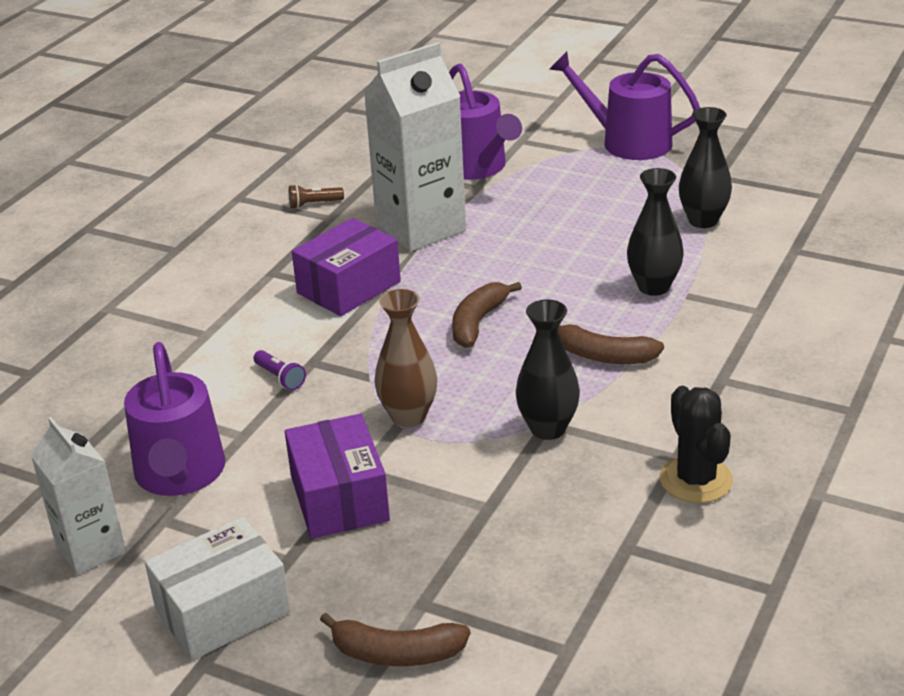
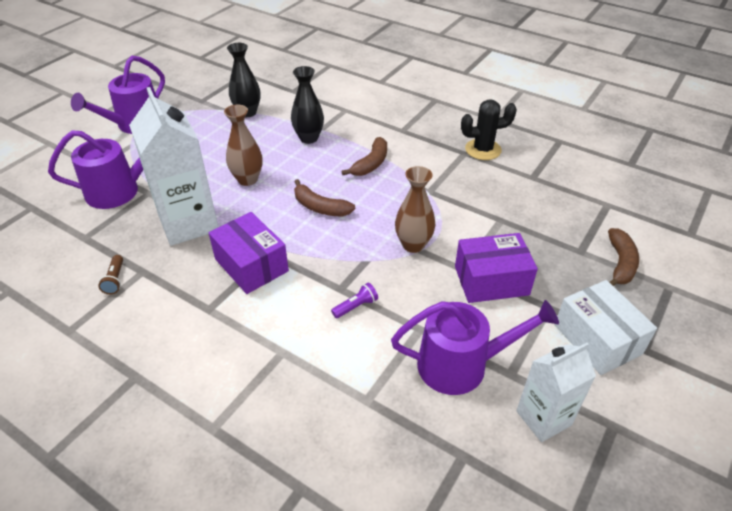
camera: 85 degrees left, 10 degrees up
(526, 252) = (247, 179): none -> brown vase
(548, 428) = (434, 191): black vase -> none

